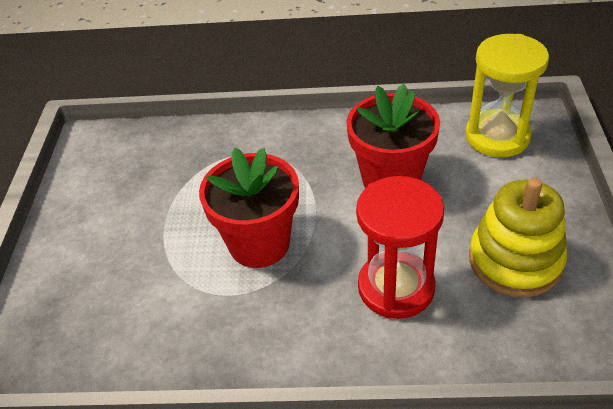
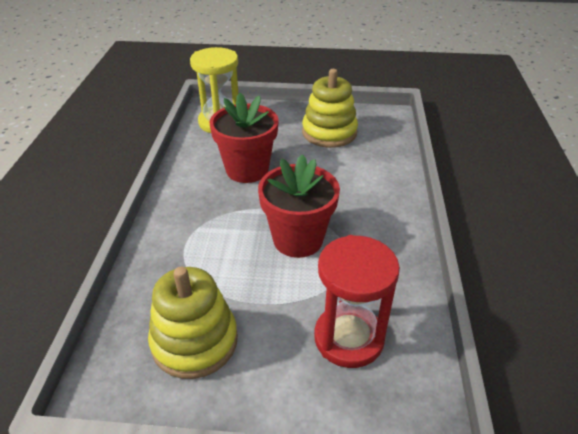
camera: 90 degrees left, 5 degrees down
(124, 184) = (194, 341): none -> yellow stacking toy
(396, 287) = (346, 177): red hourglass -> red hourglass (349, 338)

